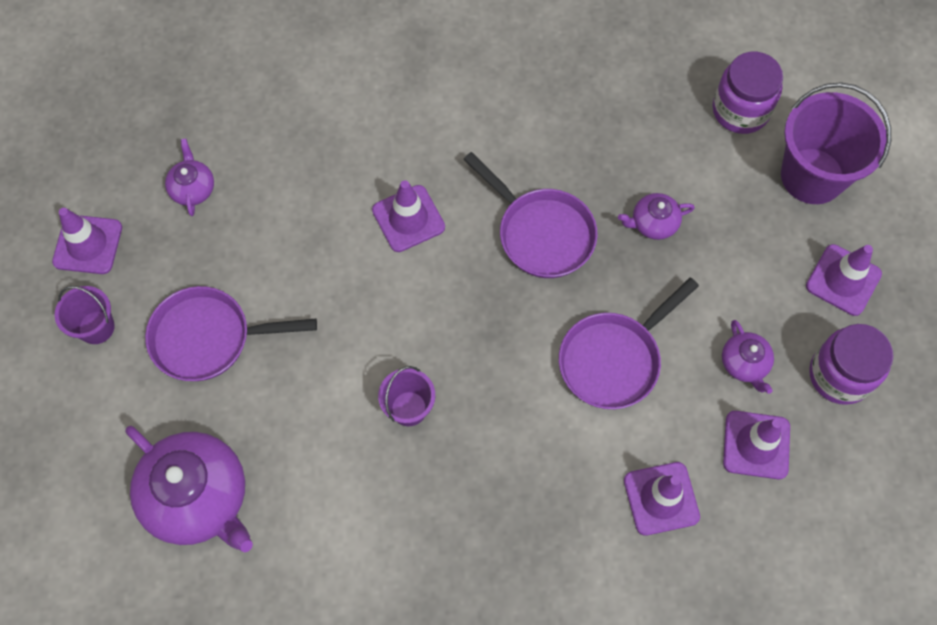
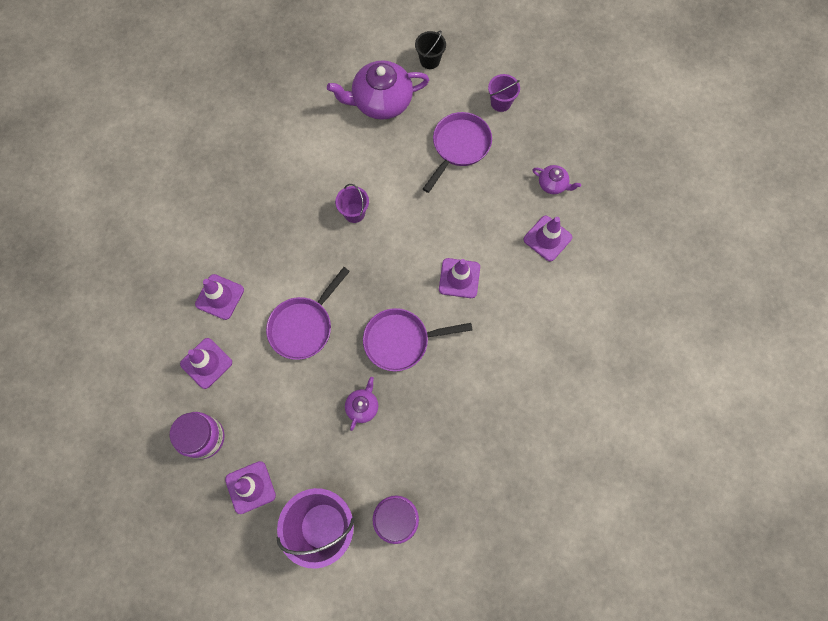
camera: 125 degrees right, 5 degrees up
(76, 475) = (430, 60): none -> black bucket
(88, 244) = (551, 121): purple traffic cone -> purple traffic cone (547, 238)
(613, 359) = (303, 326): purple pan -> purple pan turned 135 degrees counterclockwise
(744, 364) = (249, 392): purple teapot -> none

